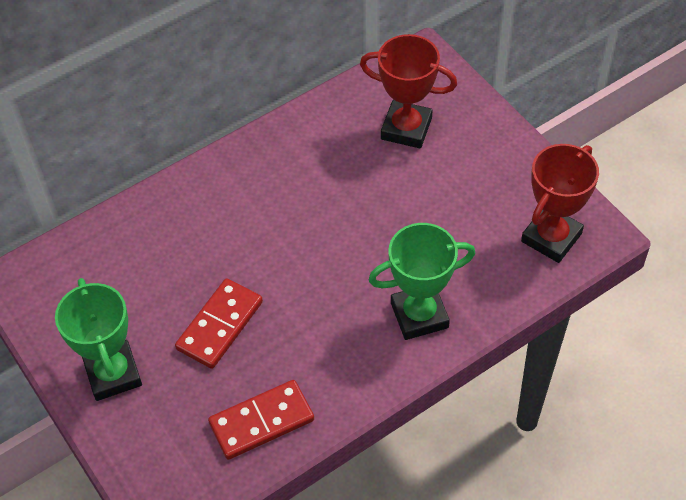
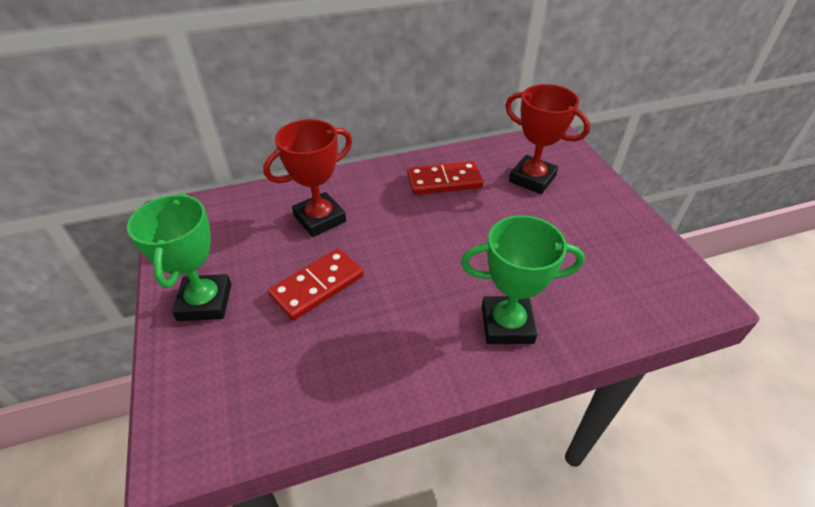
camera: 15 degrees right, 10 degrees down
(261, 421) = (316, 384): red domino -> red domino (444, 181)
(551, 237) = (654, 288): red trophy -> red trophy (320, 219)

